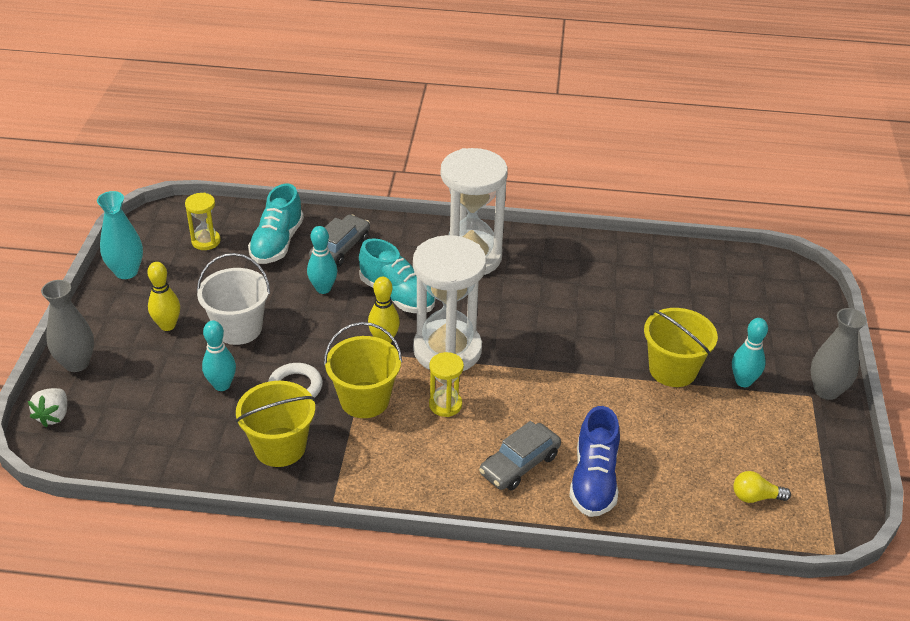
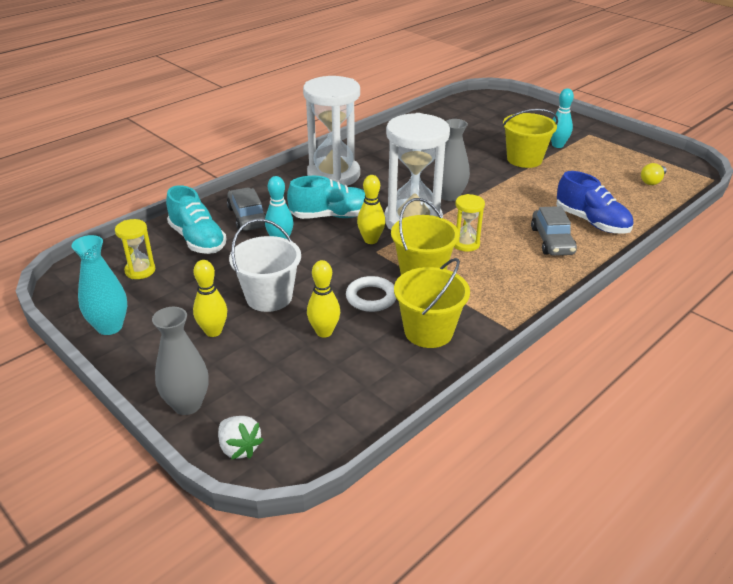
camera: 50 degrees left, 5 degrees down
(222, 385) = (324, 332): turquoise bowling pin -> yellow bowling pin
(826, 390) = (590, 128): grey vase -> grey vase (449, 196)

